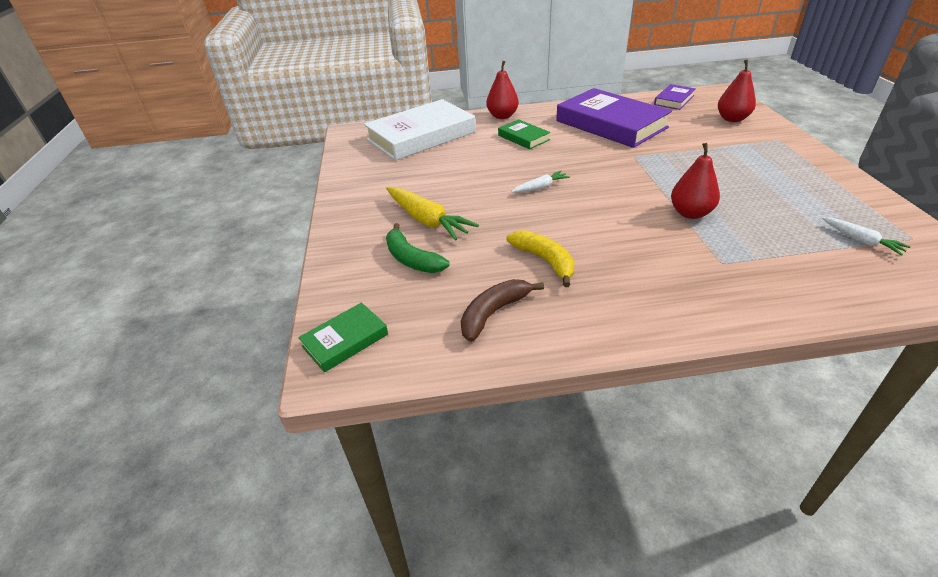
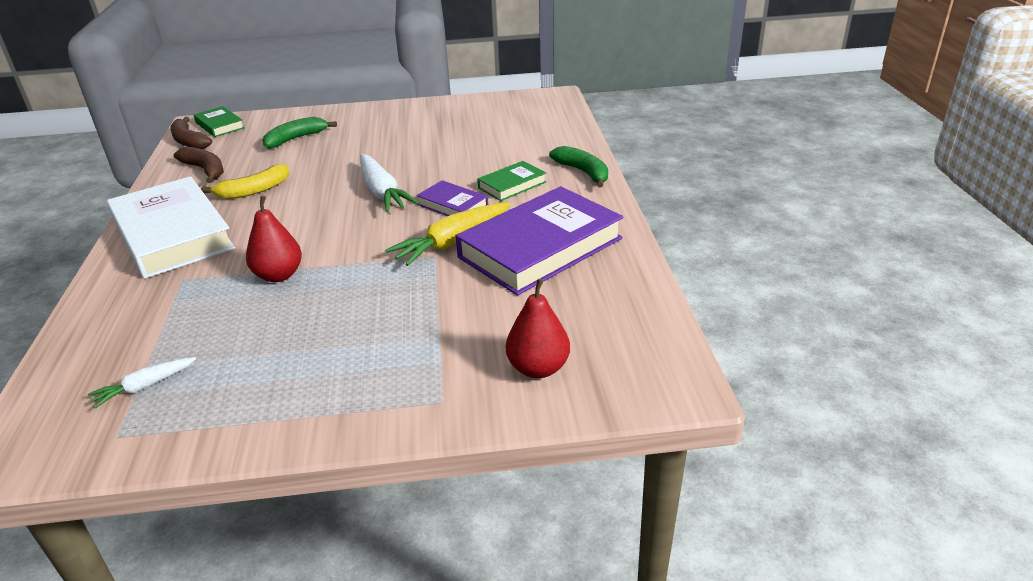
camera: 90 degrees right, 5 degrees down
(397, 358) = (189, 141): none -> brown banana
(421, 136) = (532, 129): white book -> white book (172, 234)
(427, 220) = (350, 141): yellow carrot -> yellow carrot (452, 242)
(502, 116) = (583, 172): red pear -> green banana
(540, 187) = (382, 192): white carrot -> white carrot, size x1.81
(674, 100) = (634, 319): purple book -> purple book (452, 205)

